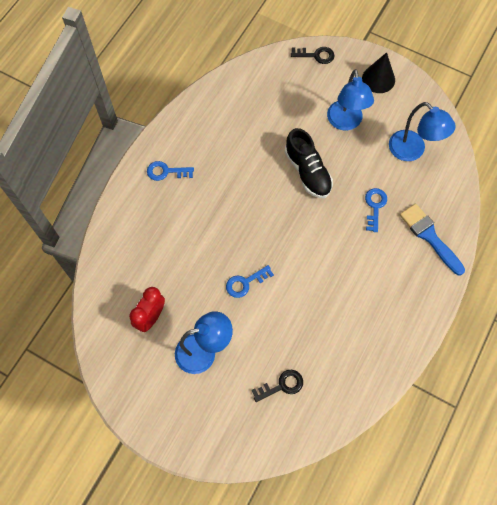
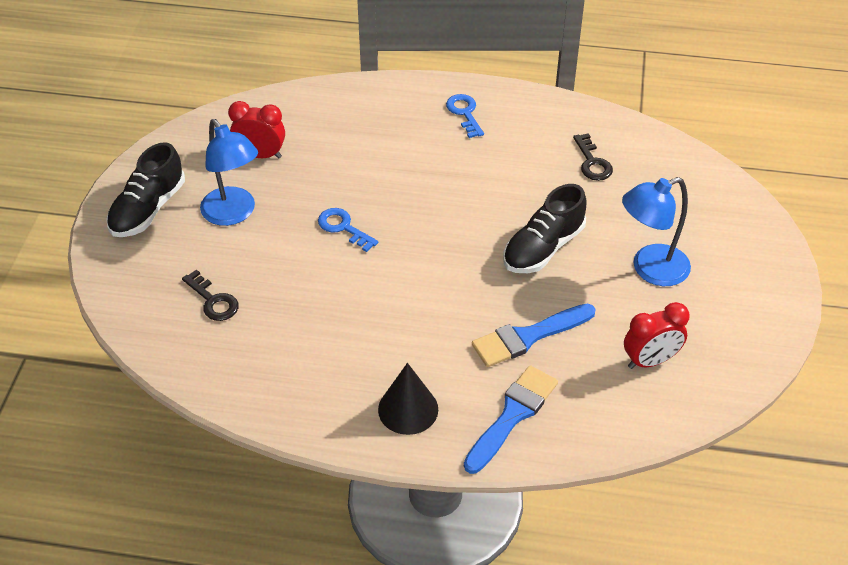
camera: 70 degrees right, 20 degrees down
(175, 411) = (148, 209): none -> black shoe
(316, 55) = (743, 209): black key -> black key (592, 162)
(375, 206) = (528, 337): blue key -> blue brush
(378, 79) = (753, 290): black cone -> black cone (408, 409)
(412, 151) = (650, 361): blue lamp -> red clock

